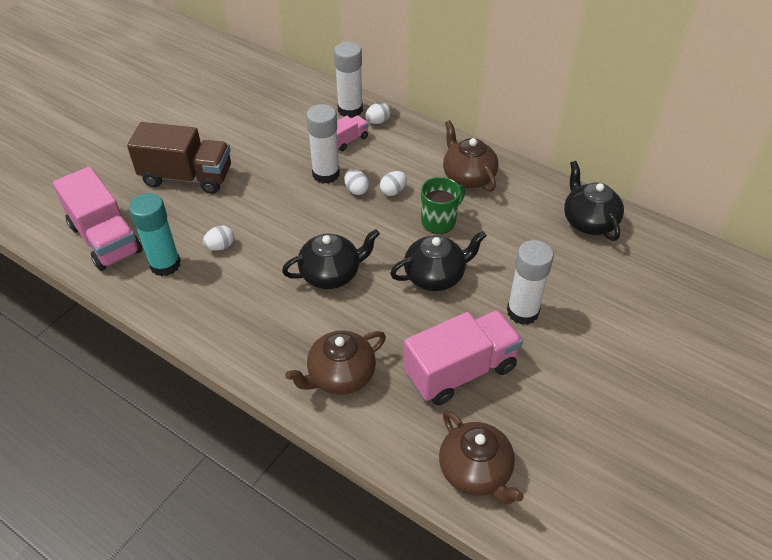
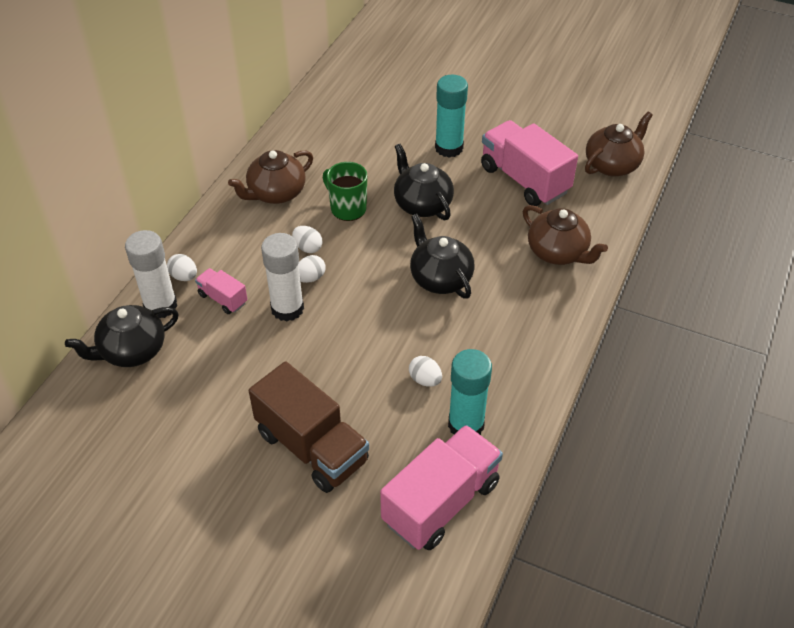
camera: 100 degrees left, 0 degrees up
(187, 177) = (312, 447): brown truck -> brown truck turned 135 degrees clockwise
(522, 312) = (449, 148): white glue stick -> turquoise glue stick
(589, 221) = (328, 112): black teapot -> black teapot (132, 351)

